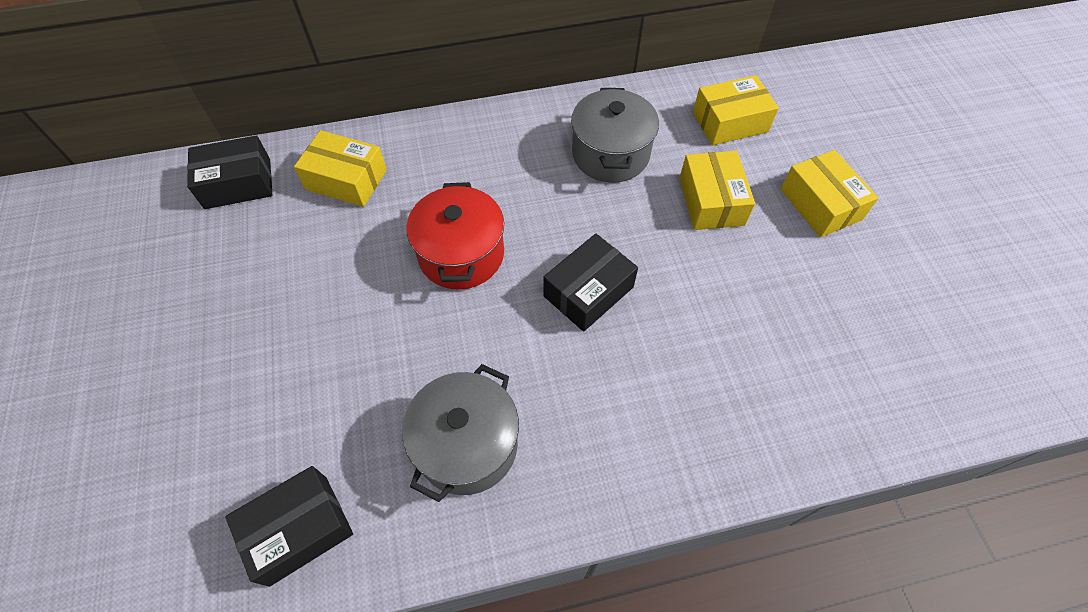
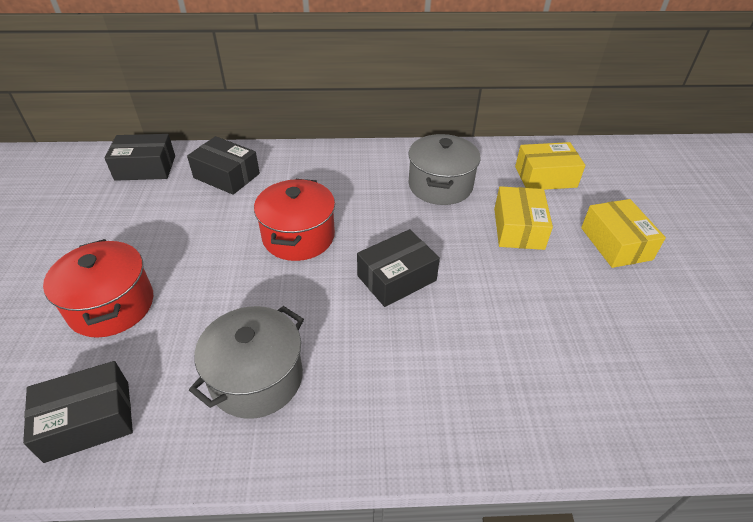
camera: 10 degrees right, 15 degrees down
(270, 386) = (111, 305): none -> red pot
(346, 179) = (226, 176): yellow box -> black box

